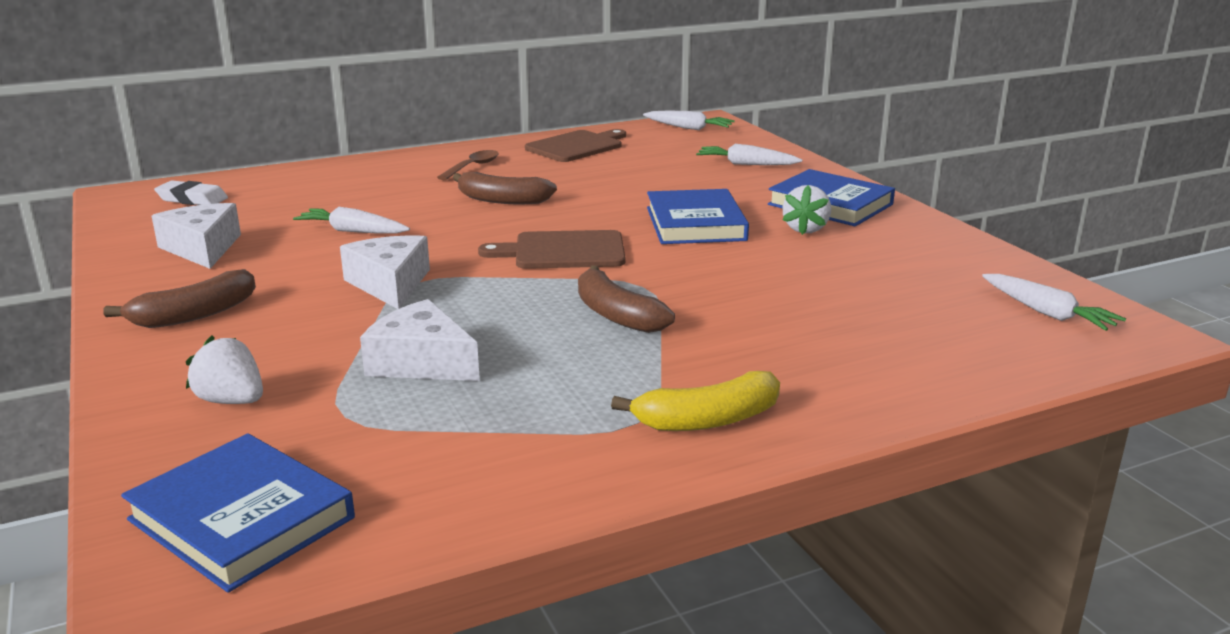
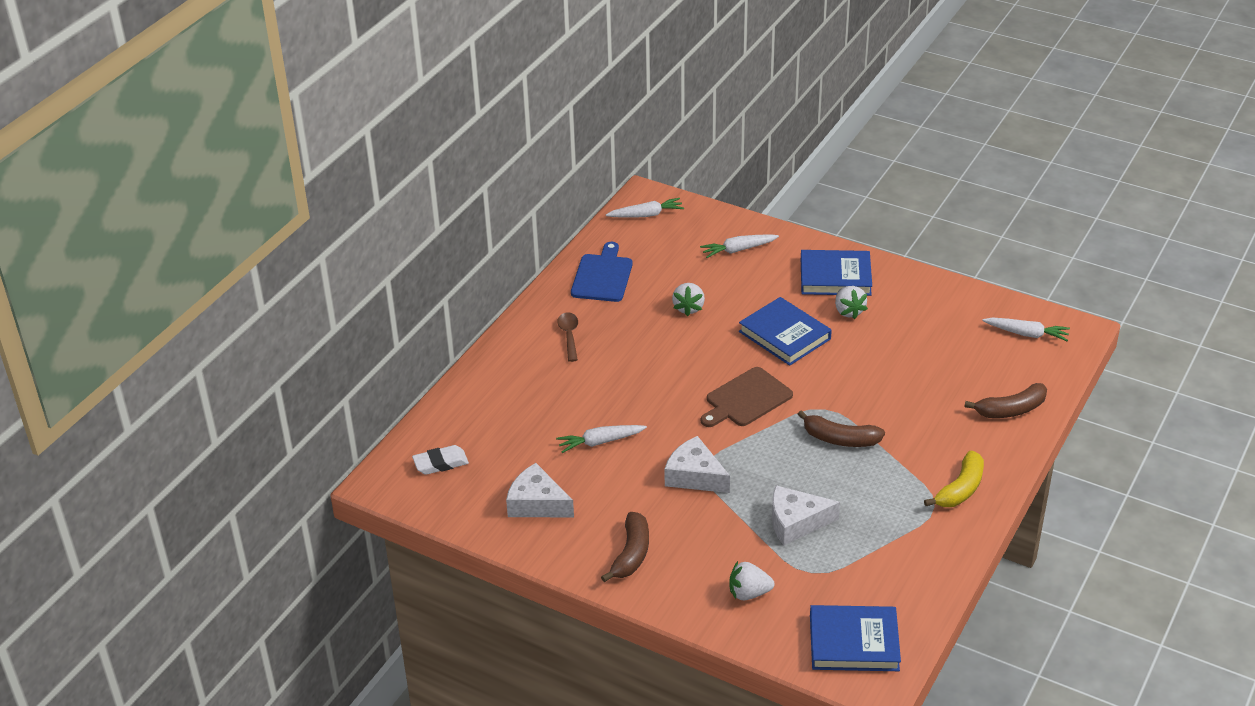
camera: 35 degrees left, 15 degrees up
(502, 200) = (642, 365): brown banana -> brown banana (1011, 410)
(577, 146) = (602, 276): brown cutting board -> blue cutting board
(623, 182) = (688, 308): none -> white strawberry

